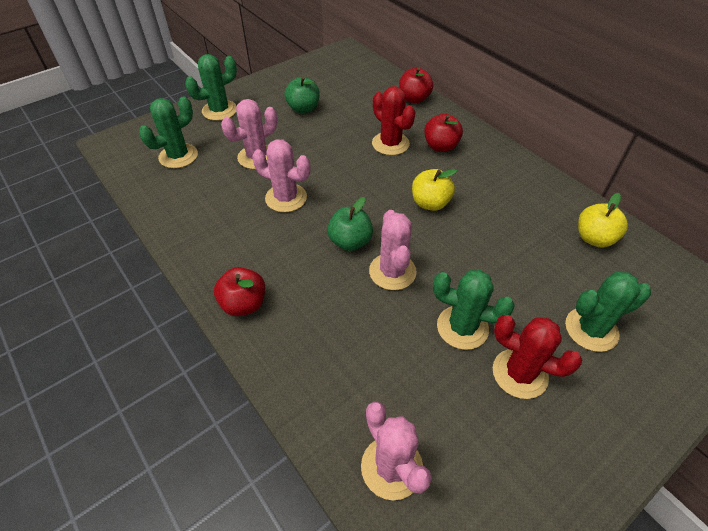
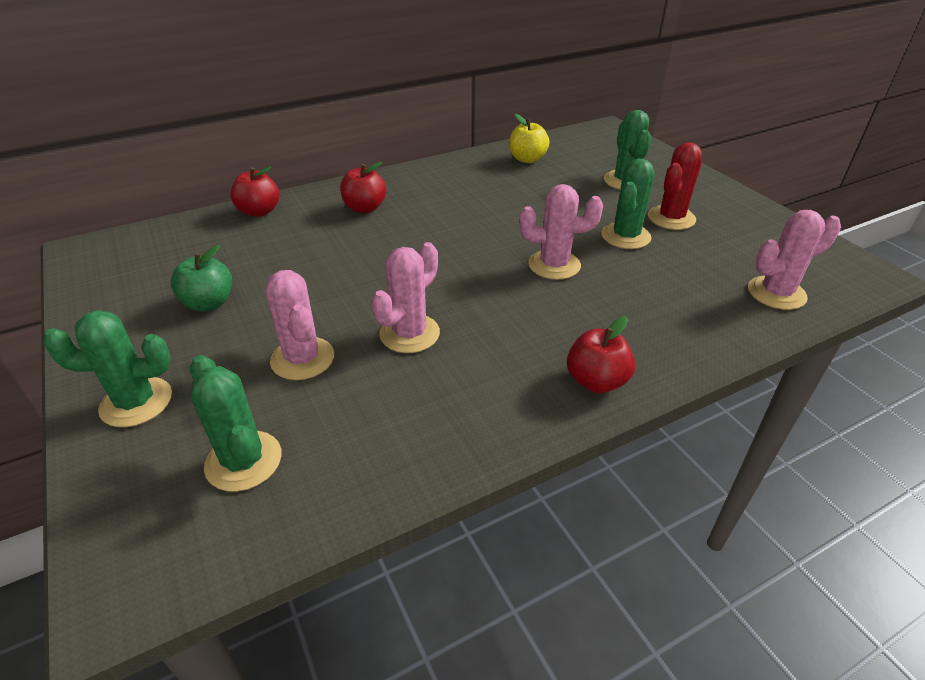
camera: 80 degrees left, 10 degrees down
(219, 110) = (136, 402): green cactus -> green cactus turned 75 degrees counterclockwise
(350, 241) = (504, 288): green apple -> none
(390, 144) = (340, 239): red cactus -> none
(430, 203) = (457, 228): yellow apple -> none

